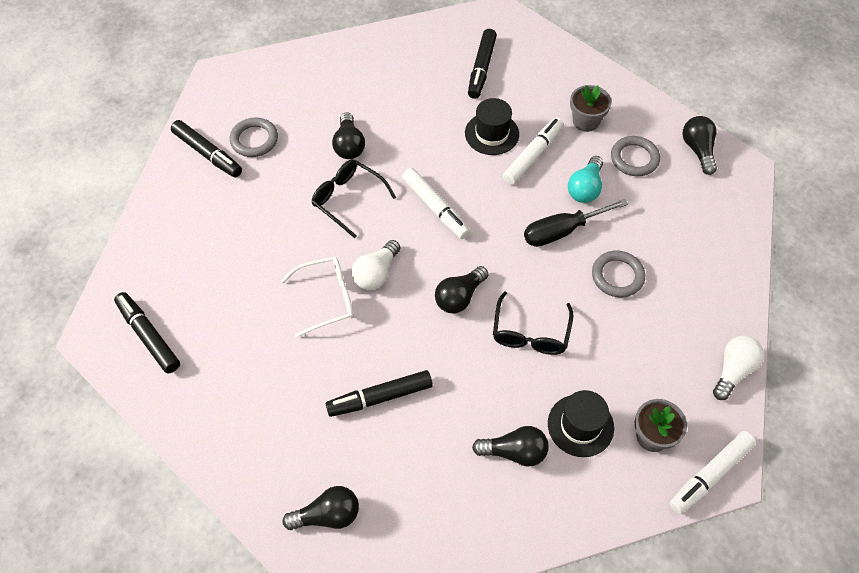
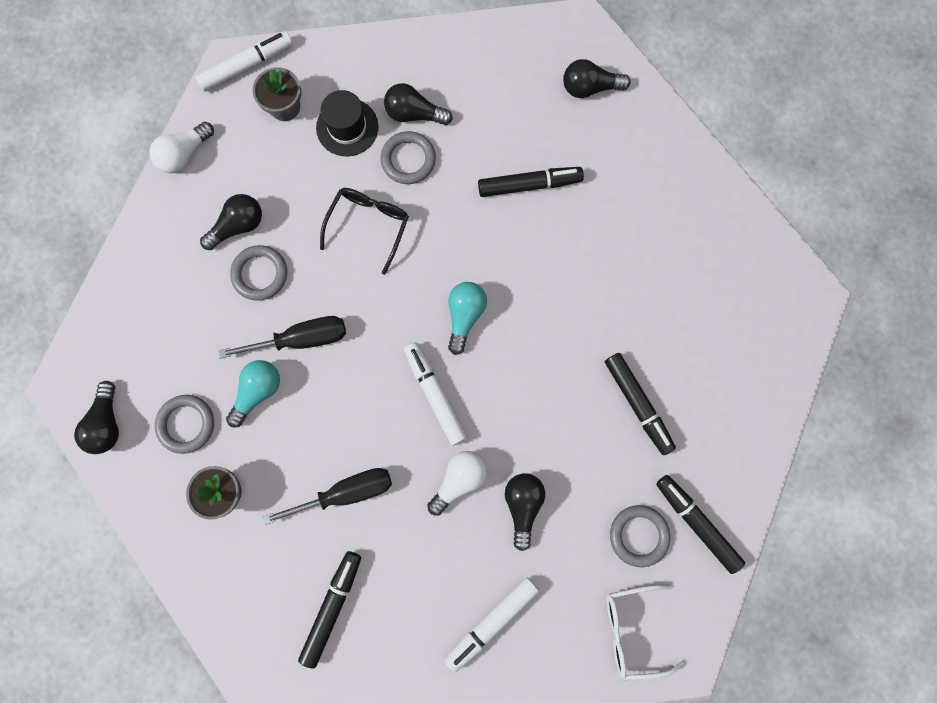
camera: 170 degrees left, 20 degrees up
(148, 336) = (756, 288): black marker -> black marker (637, 404)
(327, 299) = (569, 299): white glasses -> white glasses (632, 630)
(347, 199) = (533, 424): black glasses -> none
(376, 273) = (514, 321): white light bulb -> white light bulb (459, 480)
(422, 270) = (464, 316): none -> turquoise light bulb
(459, 297) = (431, 278): black light bulb -> black light bulb (238, 226)
(492, 134) = (345, 493): black hat -> black screwdriver
(508, 402) = (408, 160): none -> grey ring
(532, 155) = (305, 450): white marker -> white marker (491, 622)

